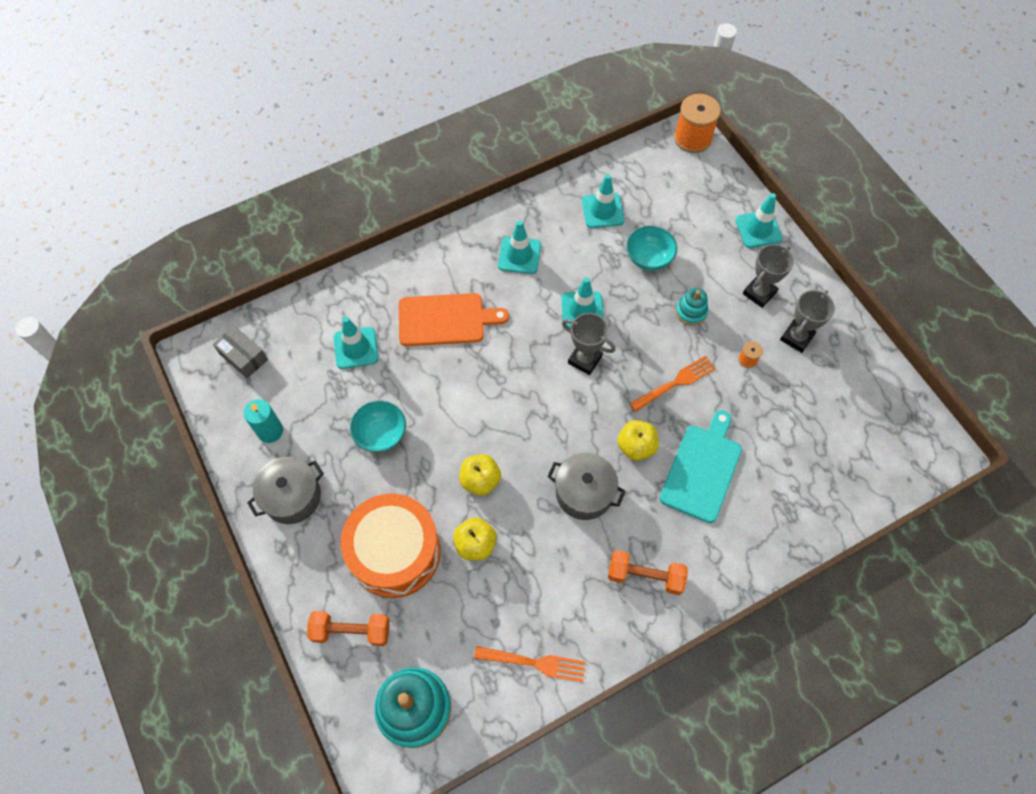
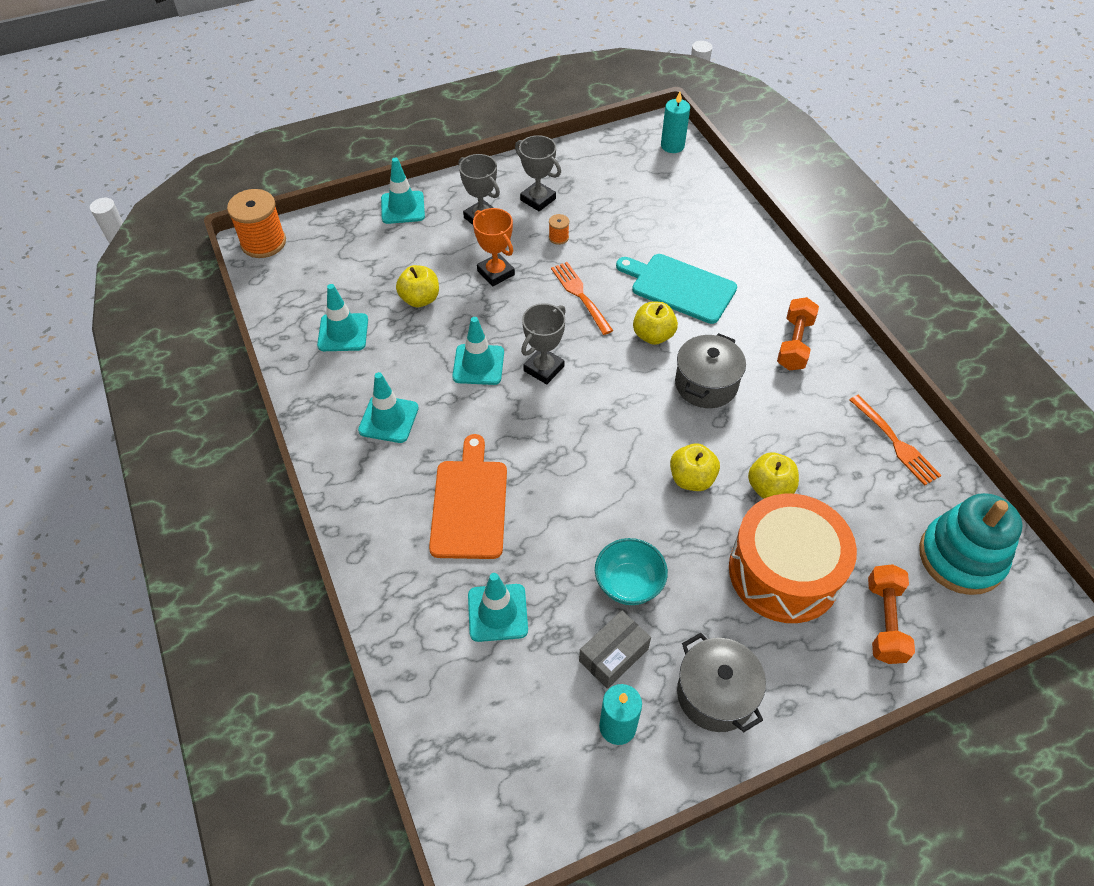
camera: 85 degrees left, 10 degrees down
(243, 357) = (492, 771): grey box -> grey box (613, 655)
(534, 663) = (895, 442): orange fork -> orange fork turned 135 degrees clockwise
(648, 258) = (420, 299): turquoise bowl -> yellow apple
(691, 312) = (496, 273): turquoise stacking toy -> orange trophy
(915, 460) = (672, 146): none -> turquoise candle

